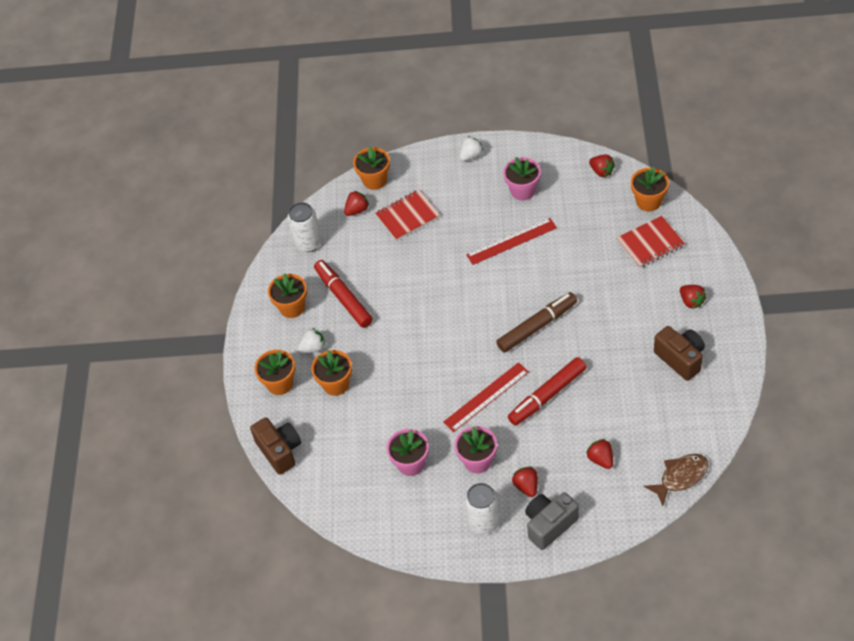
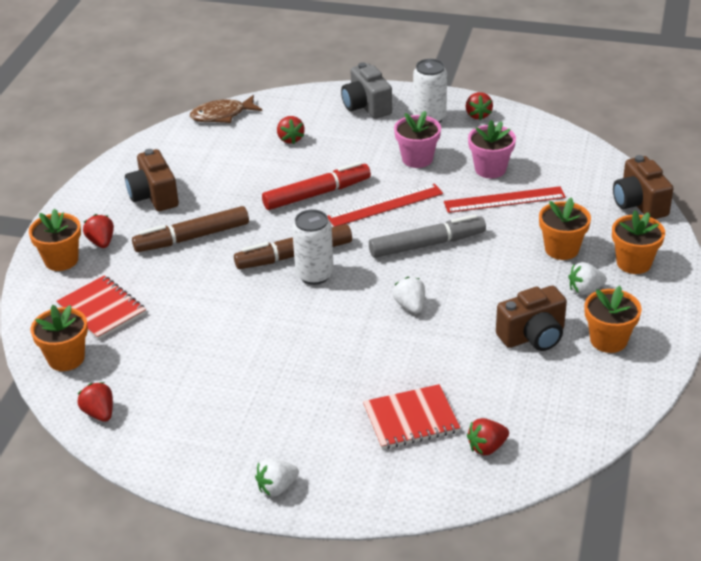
camera: 170 degrees left, 15 degrees down
(308, 243) = (573, 417): white can -> white can (314, 275)
(343, 297) = (533, 336): red marker -> brown camera
(375, 180) = (446, 487): orange flower pot -> orange flower pot (61, 260)
(434, 301) = (410, 306): none -> white strawberry
(439, 363) = (427, 244): none -> grey marker
(511, 241) = (277, 352): red ruler -> red ruler (504, 200)
(523, 191) = (226, 414): pink flower pot -> none
(526, 486) = (375, 134): red strawberry -> red strawberry (478, 115)
(549, 525) = (366, 106): grey camera -> grey camera turned 90 degrees clockwise
(624, 324) = (192, 237): none -> brown marker
(650, 243) = (102, 309): red notebook -> red notebook turned 60 degrees clockwise

